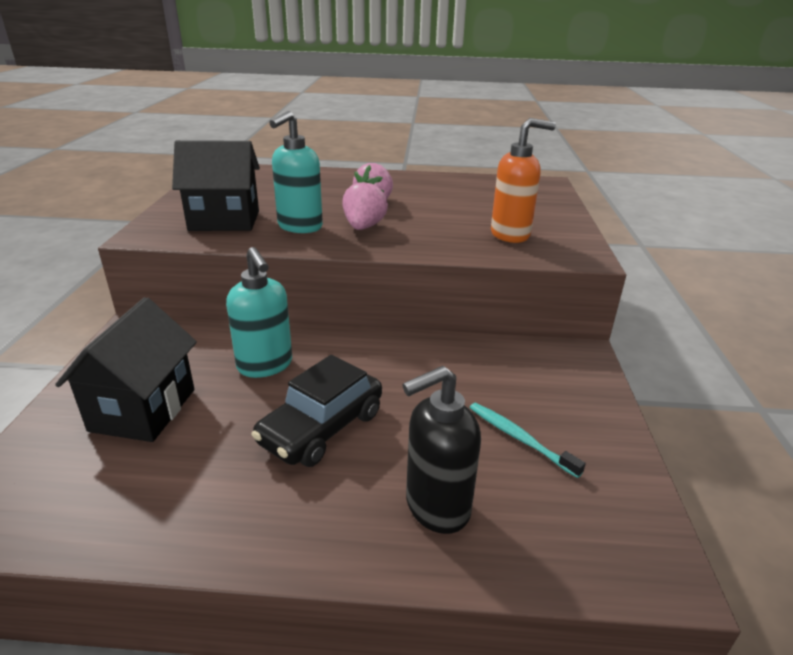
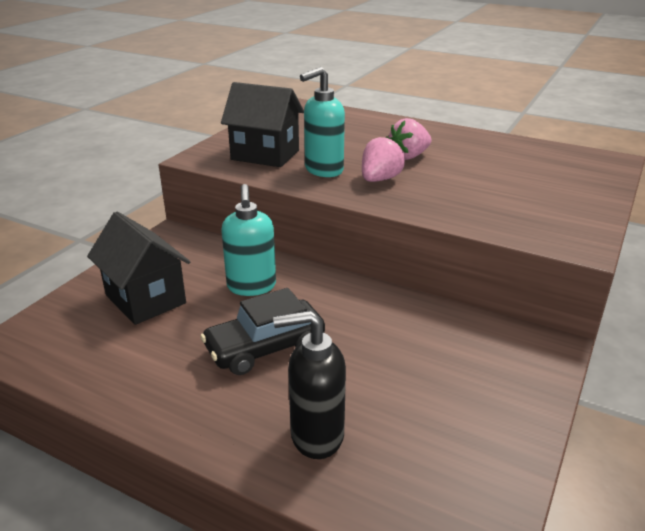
camera: 25 degrees right, 0 degrees up
(143, 410) = (145, 299): black house -> black house turned 75 degrees counterclockwise
(511, 234) = (520, 210): orange soap dispenser -> none
(519, 438) = (428, 404): turquoise toothbrush -> none

